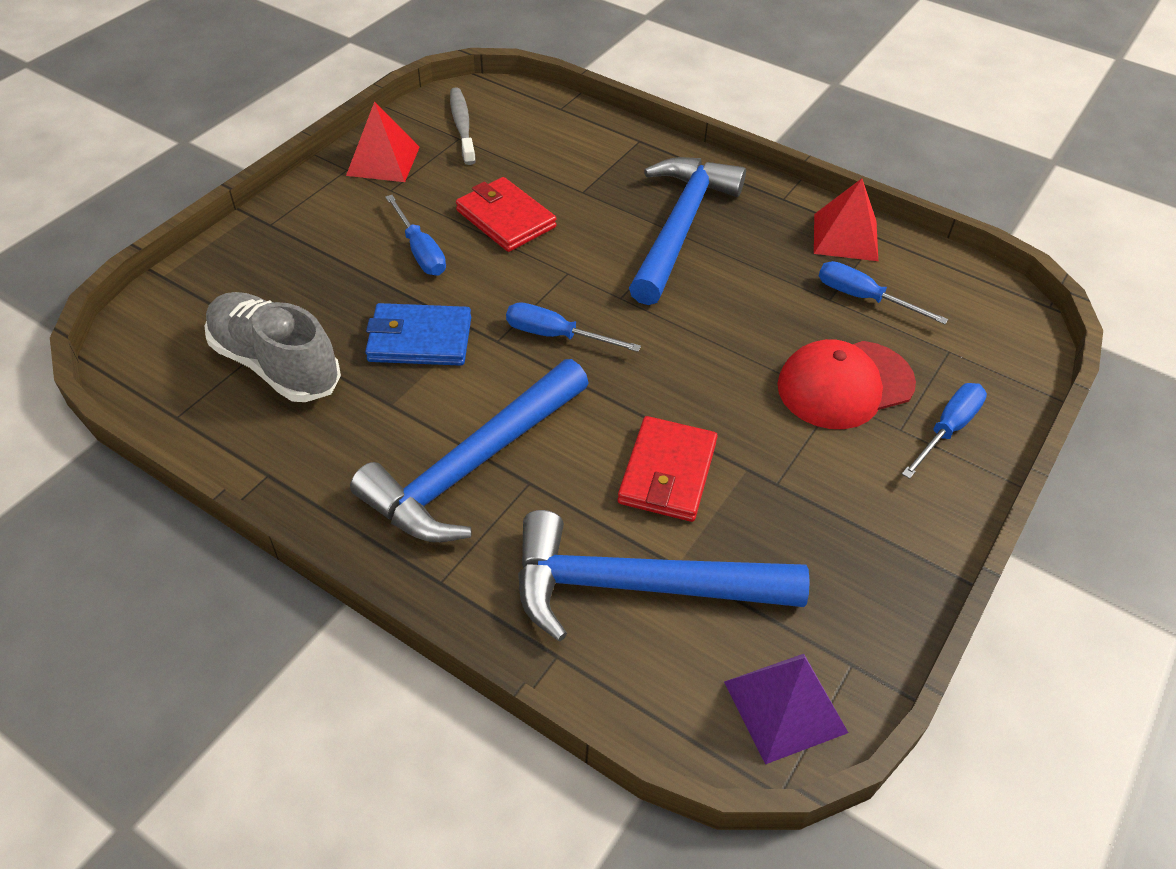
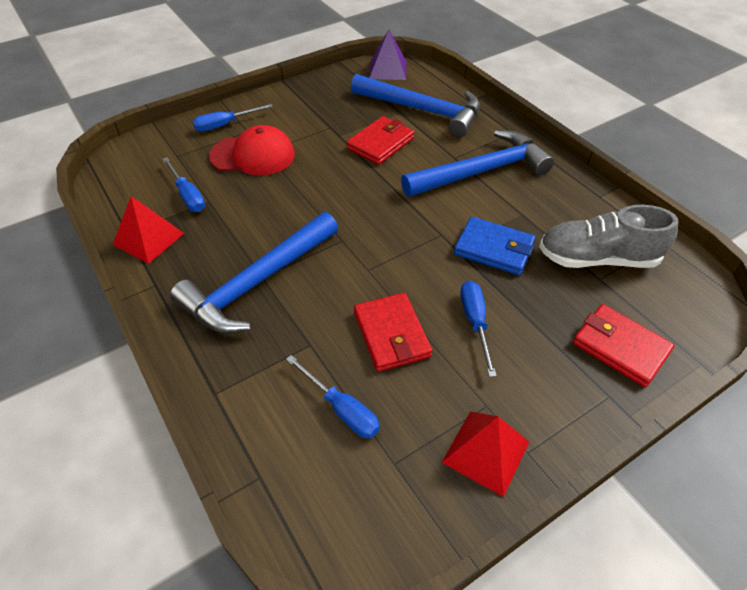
camera: 155 degrees left, 0 degrees up
(253, 268) = (620, 347): none -> red wallet
(276, 364) = (597, 259): grey shoe -> grey shoe turned 120 degrees clockwise
(462, 126) = (383, 483): grey toothbrush -> none
(556, 335) = (401, 226): blue screwdriver -> blue screwdriver (341, 409)

